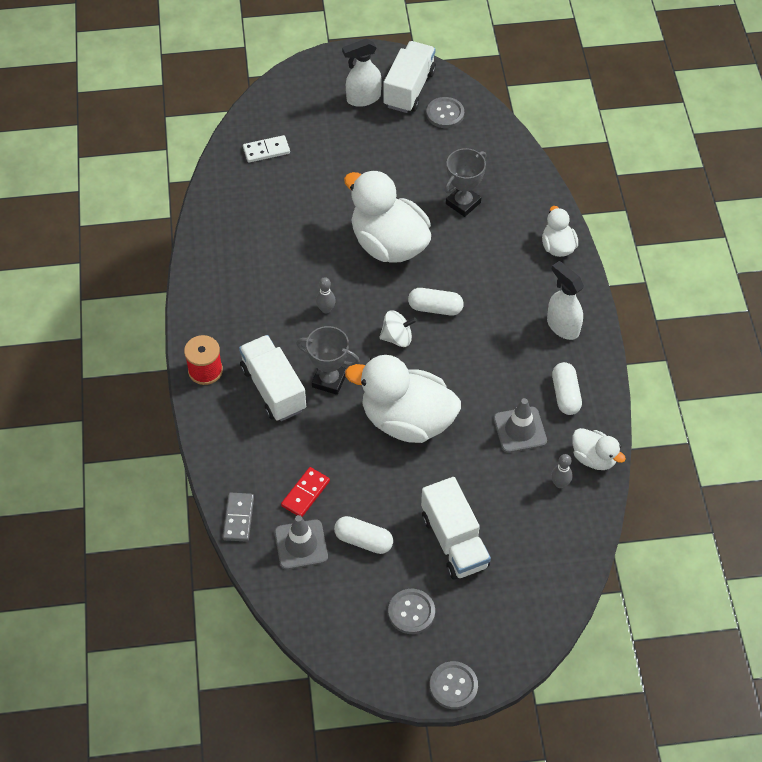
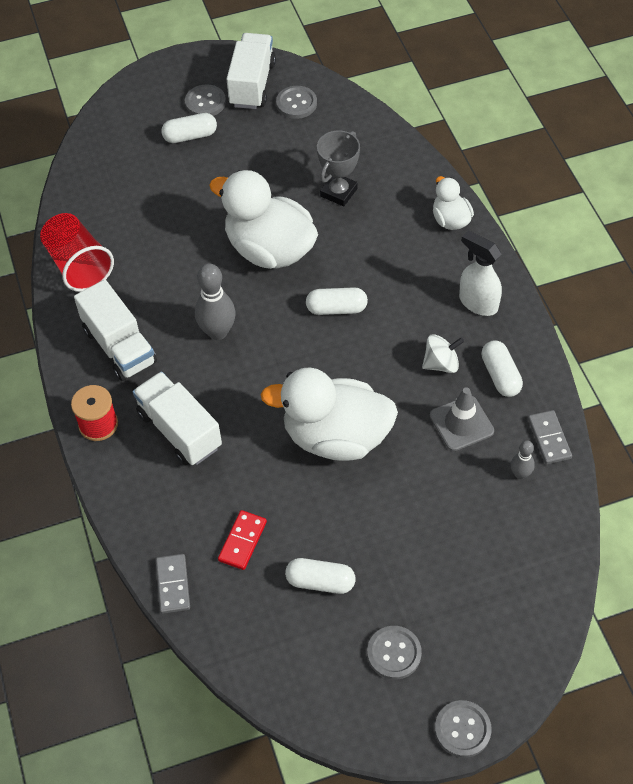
camera: 10 degrees left, 0 degrees up
(218, 228) = (79, 265): none -> red cup
(266, 150) = (113, 174): white domino -> none
(301, 544) = (251, 601): grey traffic cone -> none
(326, 309) = (217, 332): grey bowling pin -> grey bowling pin, size x1.84
(329, 380) = (239, 409): grey trophy -> none
(342, 127) = (190, 136): none -> white capsule
(363, 98) = (205, 102): white spray bottle -> grey button
(397, 337) = (303, 348): white spinning top -> white spinning top (441, 364)
(454, 541) = (421, 562): white truck -> white truck (119, 346)
(593, 458) = (549, 438): white duck -> grey domino

